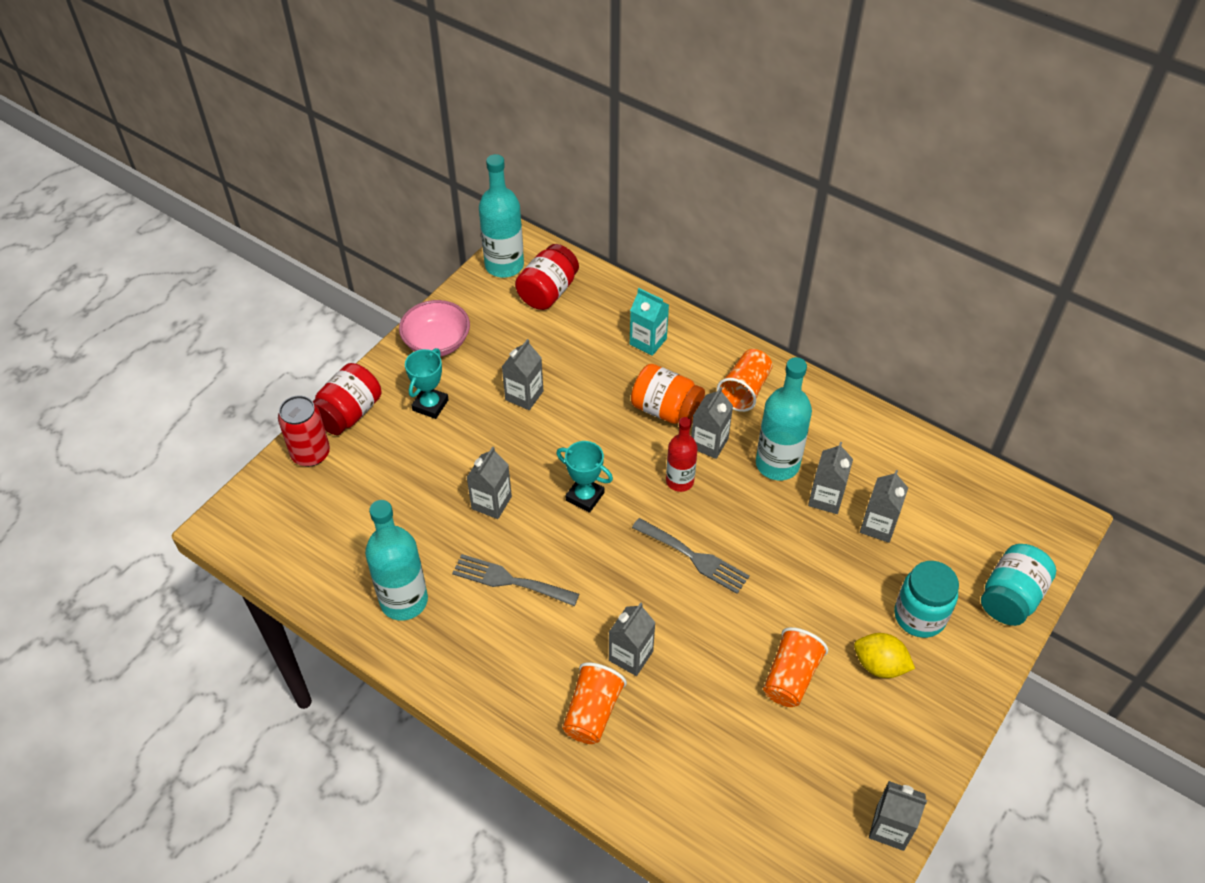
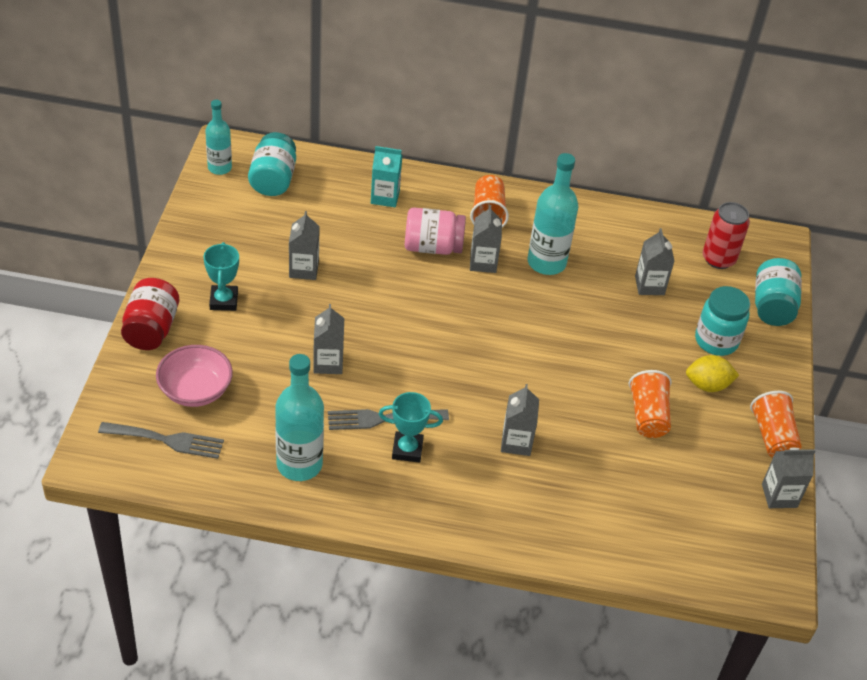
camera: 30 degrees left, 5 degrees down
(310, 454) = (136, 373): red can -> red can (718, 259)
(437, 343) = (197, 248): pink bowl -> pink bowl (195, 390)
(504, 265) = (219, 168): turquoise bottle -> turquoise bottle, size x0.63
(548, 292) = (273, 180): red jar -> turquoise jar
(585, 496) = (405, 334): turquoise trophy -> turquoise trophy (407, 449)
(592, 712) = (511, 495): orange cup -> orange cup (772, 437)
(666, 410) = (432, 247): orange jar -> pink jar
(679, 481) = (476, 298): red bottle -> none
(694, 557) = (523, 353): grey fork -> grey fork (167, 440)
(826, 498) = (599, 277): grey carton -> none

